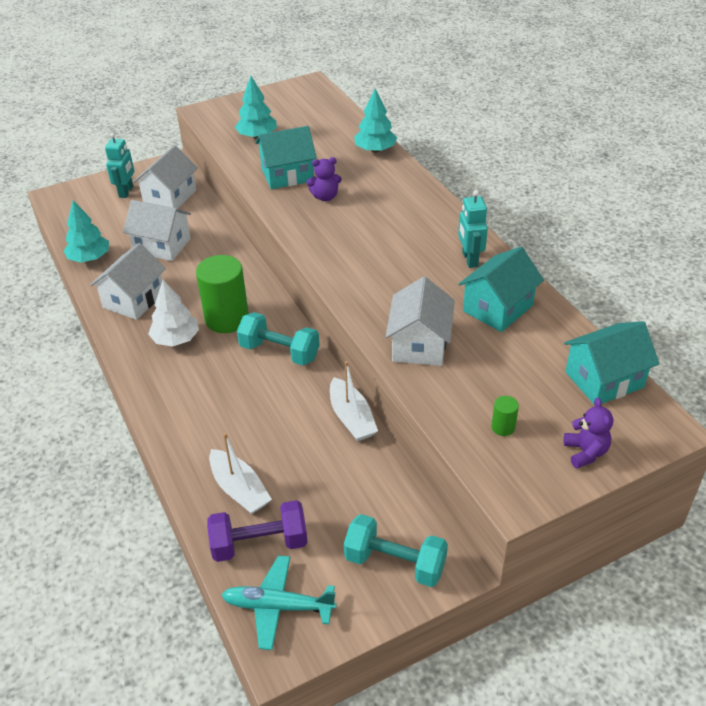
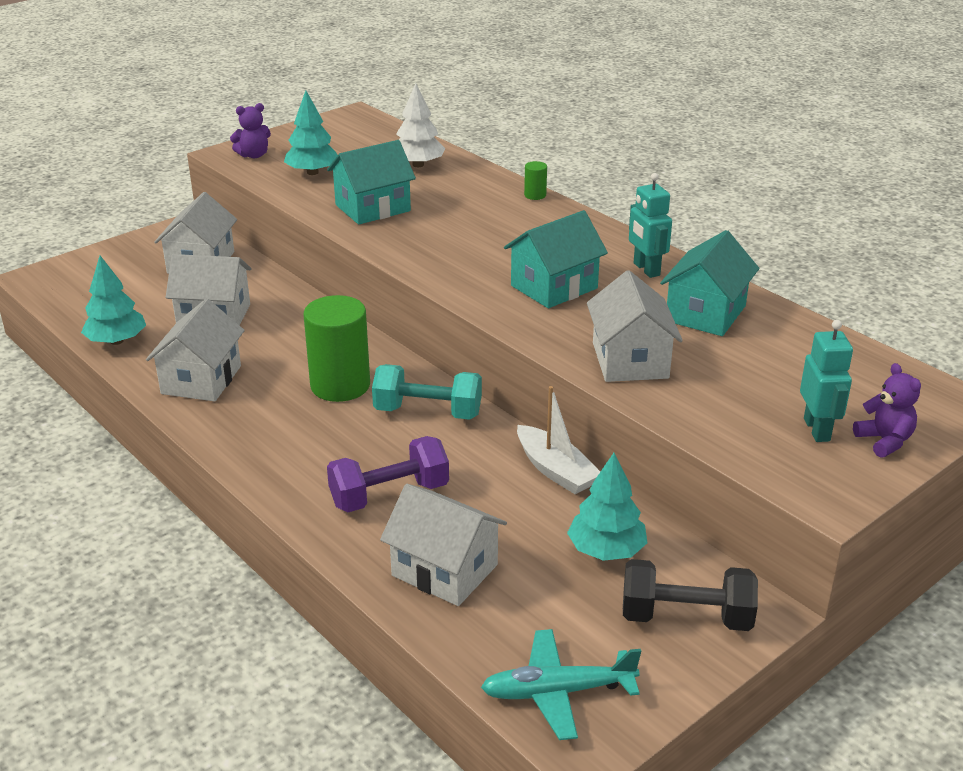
camera: 15 degrees left, 10 degrees down
(126, 192) = (137, 263): turquoise robot -> turquoise robot (817, 430)
(176, 339) = (280, 416): white tree -> white tree (418, 165)
(239, 489) = (445, 570): white boat -> white house
(259, 543) = (500, 626): purple dumbbell -> purple dumbbell (389, 495)
(325, 197) = (433, 225): purple teddy bear -> purple teddy bear (253, 155)
(375, 150) = (472, 173): turquoise tree -> turquoise tree (606, 550)
(395, 563) = (686, 617): turquoise dumbbell -> black dumbbell
(503, 427) = (775, 430): green cylinder -> green cylinder (535, 195)
(604, 380) = (867, 367): turquoise house -> turquoise house (554, 287)

